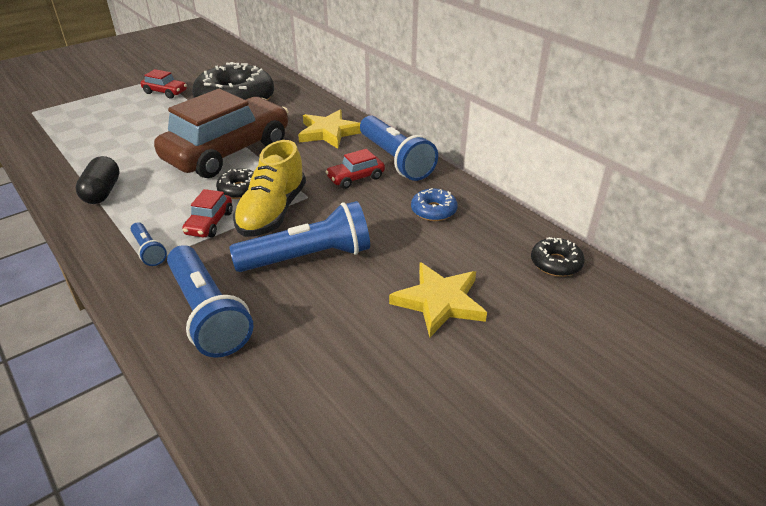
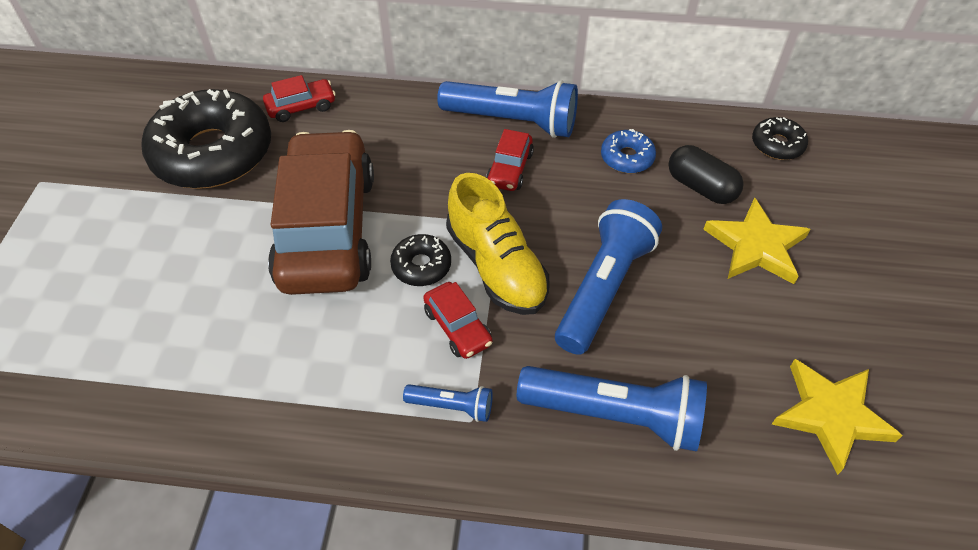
camera: 45 degrees left, 15 degrees up
(102, 192) = (271, 387): black capsule -> black capsule (701, 187)
(165, 92) = (90, 199): red car -> red car (301, 107)
(329, 132) = (396, 129): yellow star -> yellow star (831, 415)

